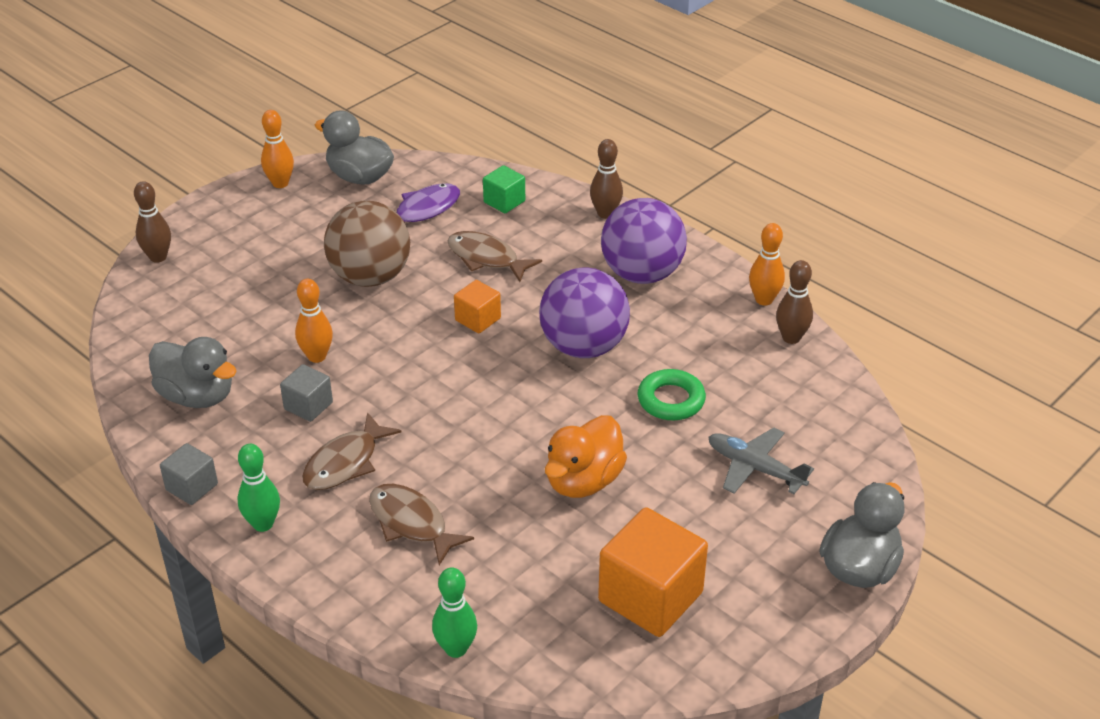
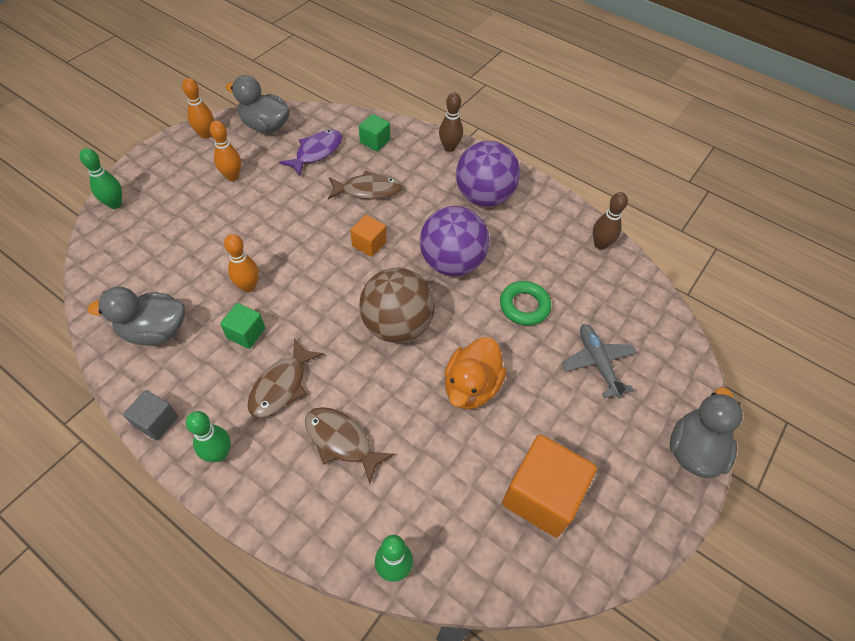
camera: 10 degrees left, 15 degrees up
(158, 257) = (115, 204): brown bowling pin -> green bowling pin
(197, 396) = (155, 331): grey duck -> grey duck turned 150 degrees clockwise
(308, 406) = (246, 333): grey cube -> green cube
(370, 277) = (283, 212): brown ball -> brown ball (397, 325)
(486, 258) = (368, 190): brown fish -> brown fish turned 150 degrees clockwise
(755, 468) = (597, 363): grey plane -> grey plane turned 45 degrees clockwise
(764, 300) = (575, 213): orange bowling pin -> orange bowling pin (232, 176)

